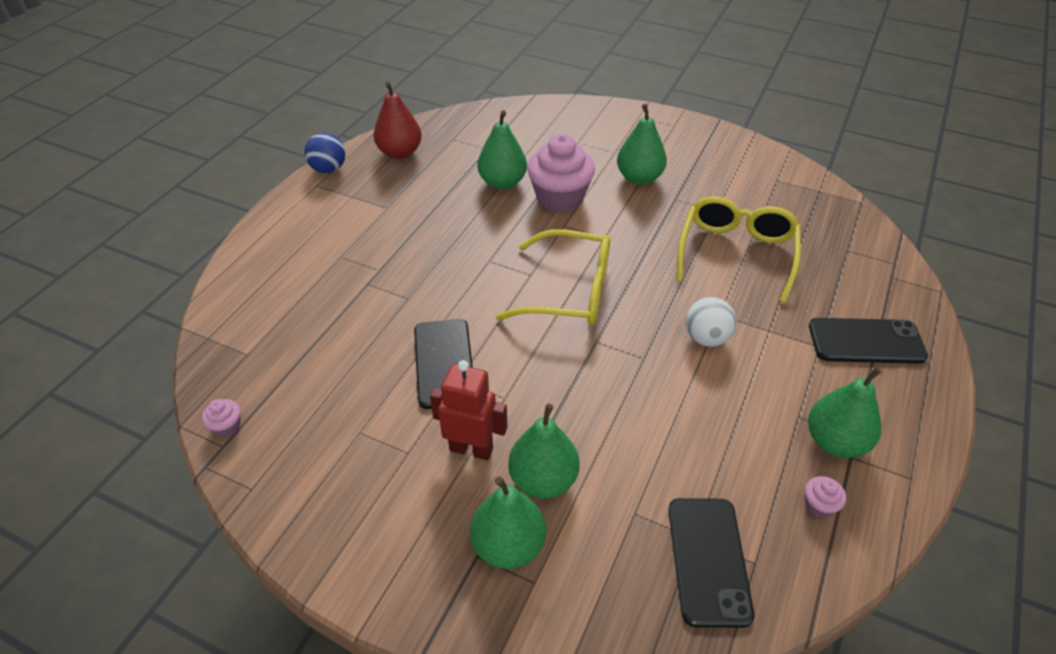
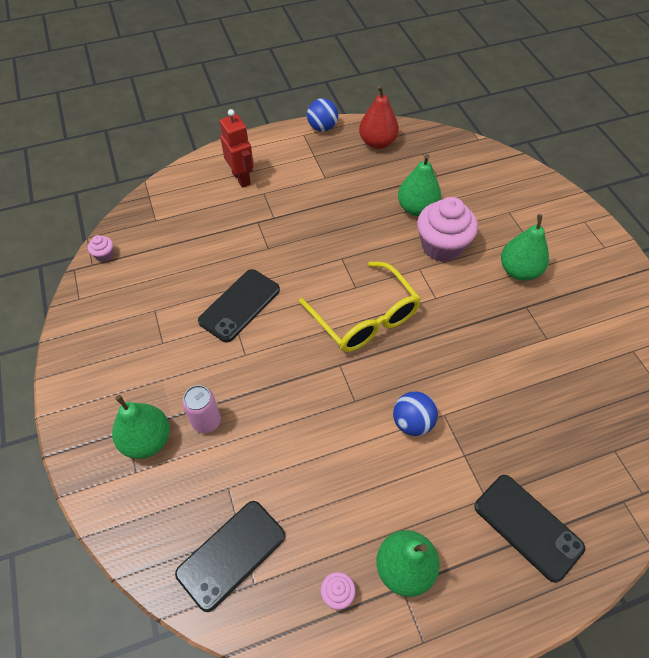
camera: 45 degrees right, 10 degrees up
(471, 449) = (194, 369): red robot -> red robot (241, 178)
(543, 480) = (206, 421): green pear -> pink can
(706, 338) = (412, 422): white ball -> blue ball
(736, 253) = (517, 381): yellow glasses -> none

